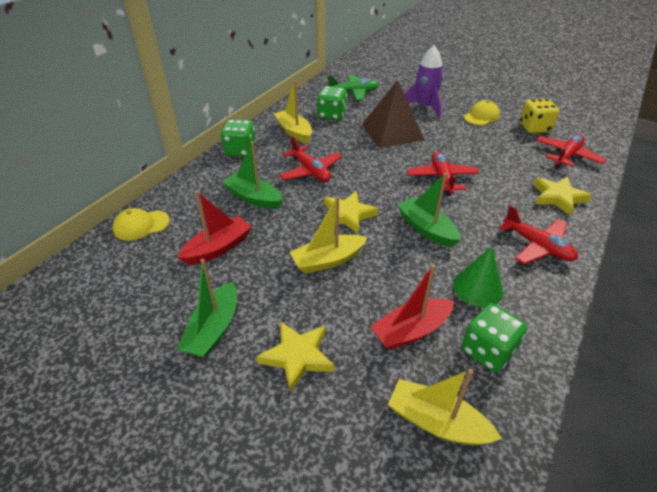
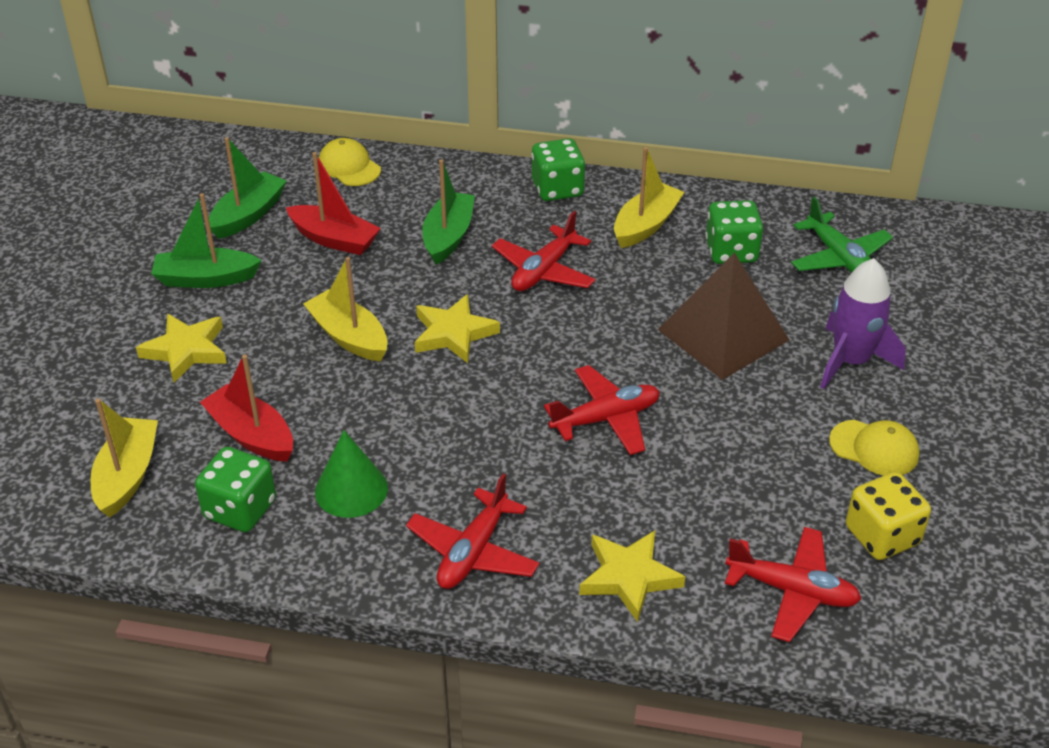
camera: 70 degrees right, 0 degrees up
(426, 229) = (458, 420): green boat -> green boat (248, 215)

